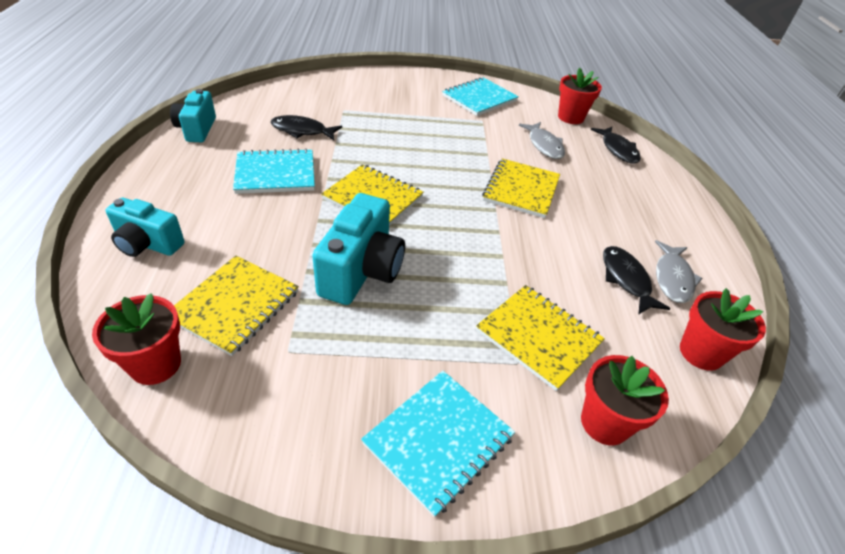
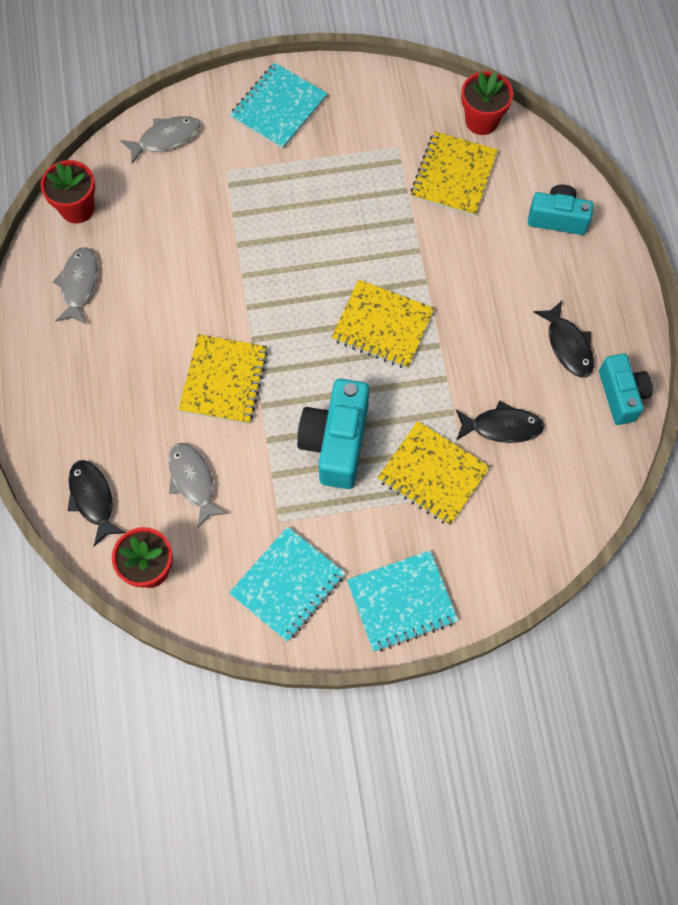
camera: 175 degrees right, 25 degrees up
(275, 174) = (496, 339): turquoise notebook -> turquoise notebook (401, 602)
(361, 271) = (366, 230): turquoise camera -> turquoise camera (336, 442)
(538, 337) = (210, 196): yellow notebook -> yellow notebook (433, 474)
(604, 423) = (166, 139): red flower pot -> grey fish
(626, 279) = (125, 273): black fish -> black fish (568, 345)

